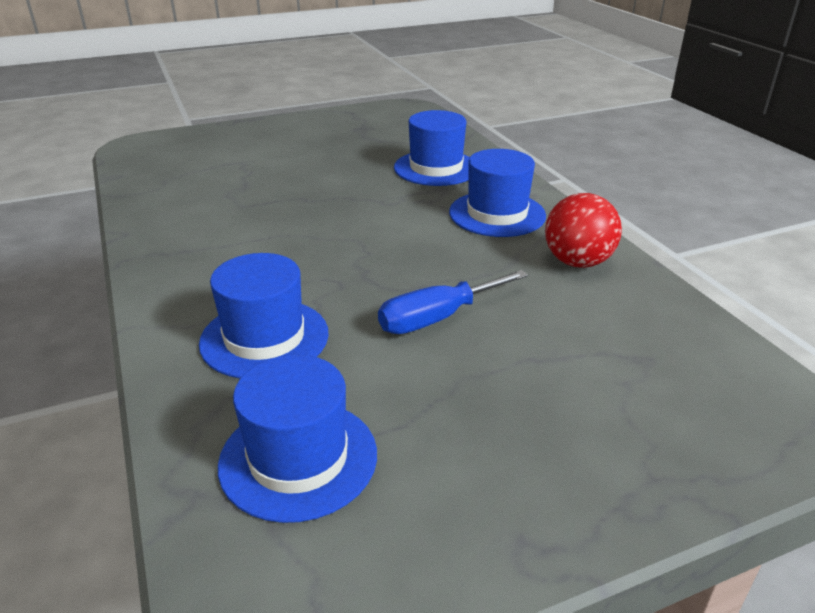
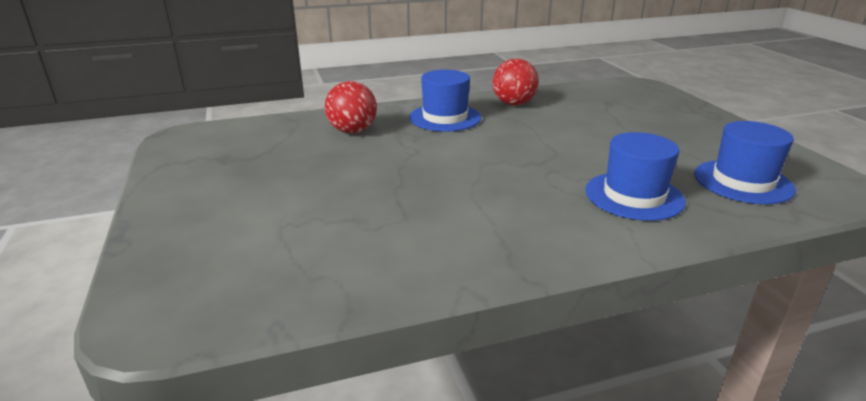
camera: 85 degrees left, 5 degrees down
(436, 168) = (352, 131): blue hat -> red ball
(437, 318) = (588, 142): blue screwdriver -> none

